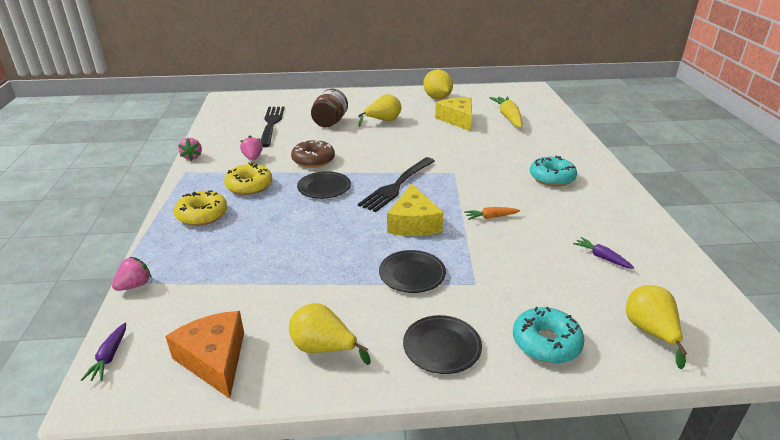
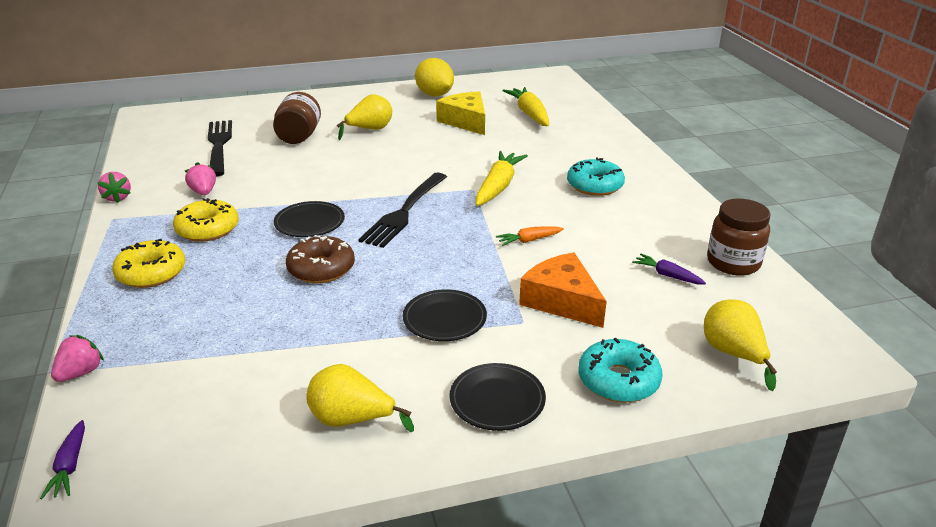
camera: 10 degrees left, 0 degrees up
(214, 359) = (214, 451): orange cheese -> orange cheese (562, 301)
(313, 160) = (287, 188): brown donut -> brown donut (321, 268)
(413, 223) = (434, 257): yellow cheese -> none
(473, 172) = (498, 187): none -> yellow carrot
(660, 252) = (733, 263): none -> brown jar

